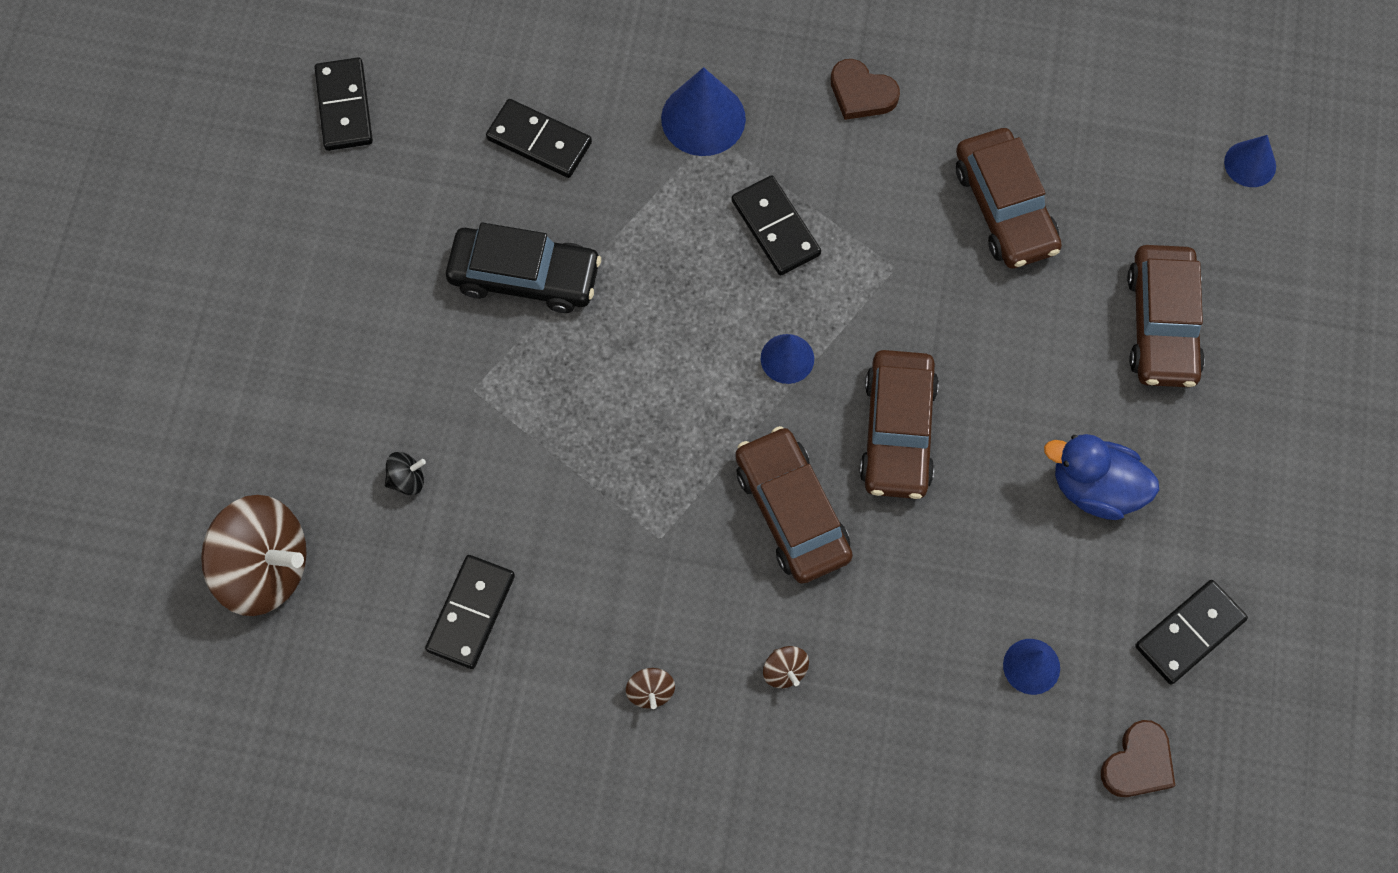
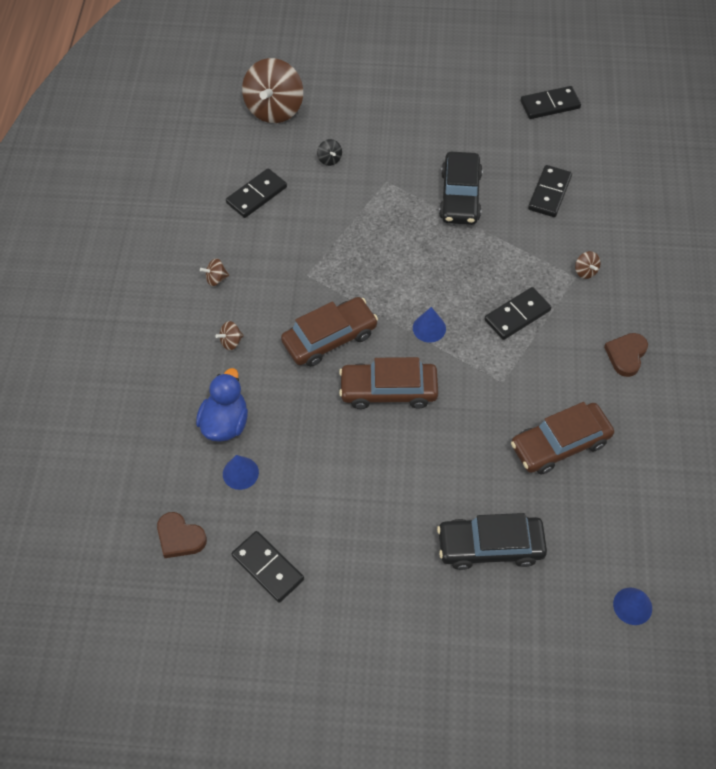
camera: 85 degrees right, 10 degrees down
(471, 613) = (256, 195): black domino -> black domino turned 60 degrees counterclockwise
(703, 118) = (585, 271): blue cone -> brown spinning top
(1095, 488) = (363, 506): blue duck -> blue duck (225, 423)
(1161, 324) = (490, 546): brown car -> black car

